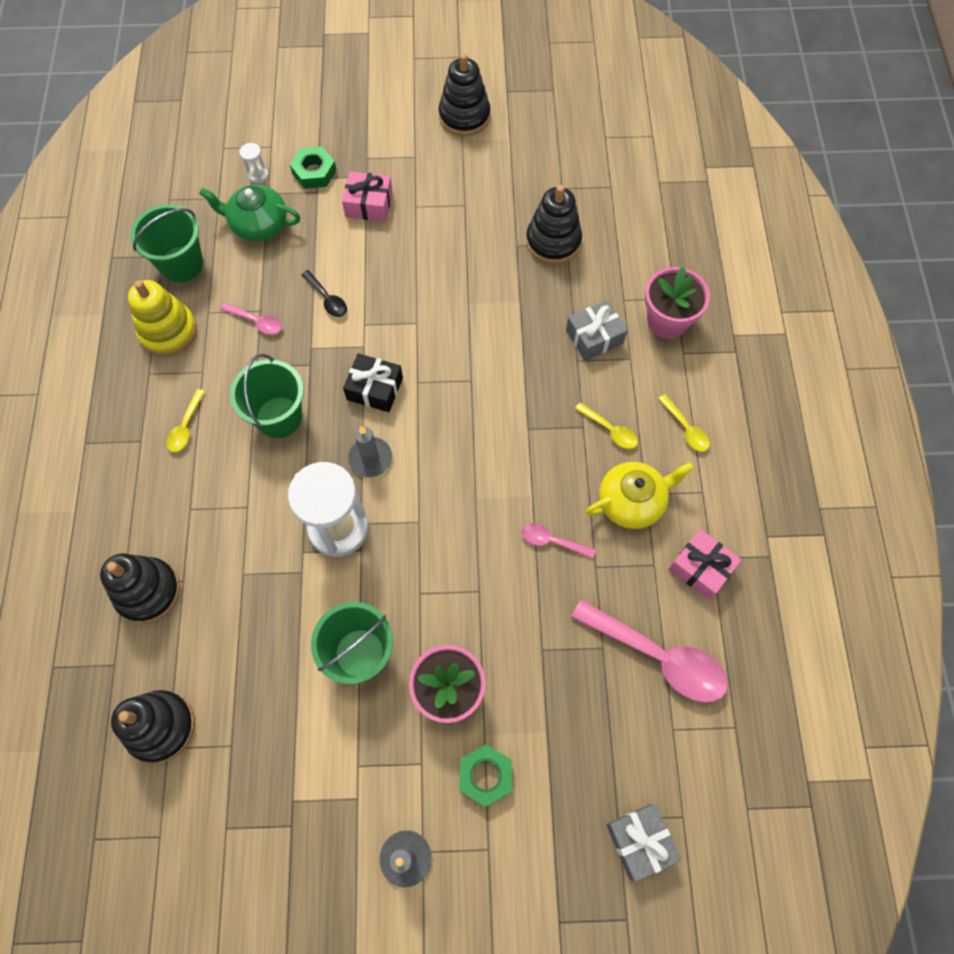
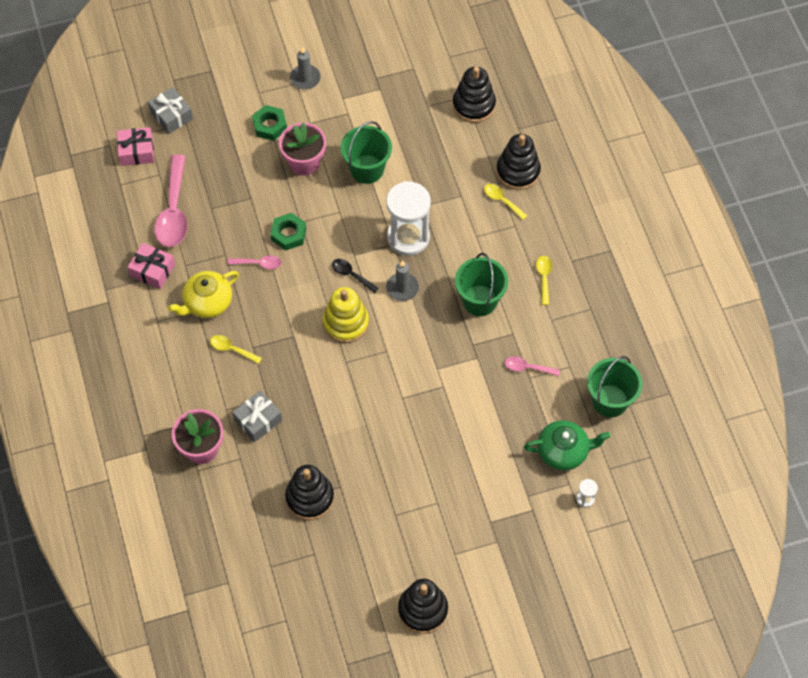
camera: 165 degrees right, 5 degrees down
(168, 331) = (592, 344): yellow stacking toy -> yellow stacking toy (346, 323)
(314, 172) = (537, 514): green nut -> green nut (288, 234)
(327, 299) = (480, 400): black spoon -> black spoon (351, 275)
(369, 204) = (478, 494): pink gift -> pink gift (137, 151)
(375, 389) = (417, 338): black gift -> none
(658, 657) = (174, 211): pink spoon -> pink spoon turned 105 degrees counterclockwise
(686, 429) = (175, 364): yellow spoon -> yellow spoon (502, 200)

